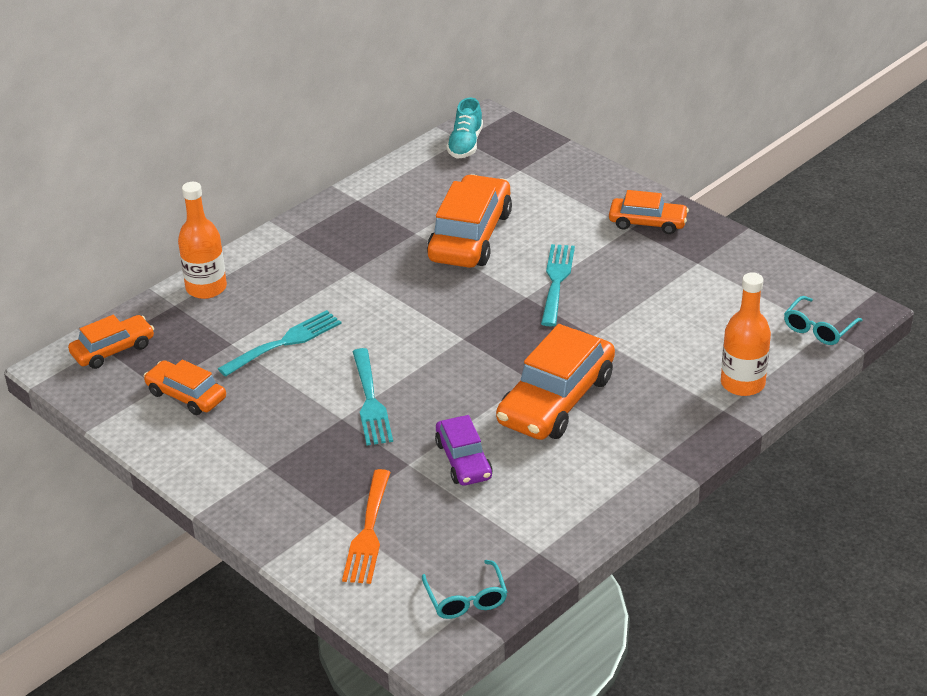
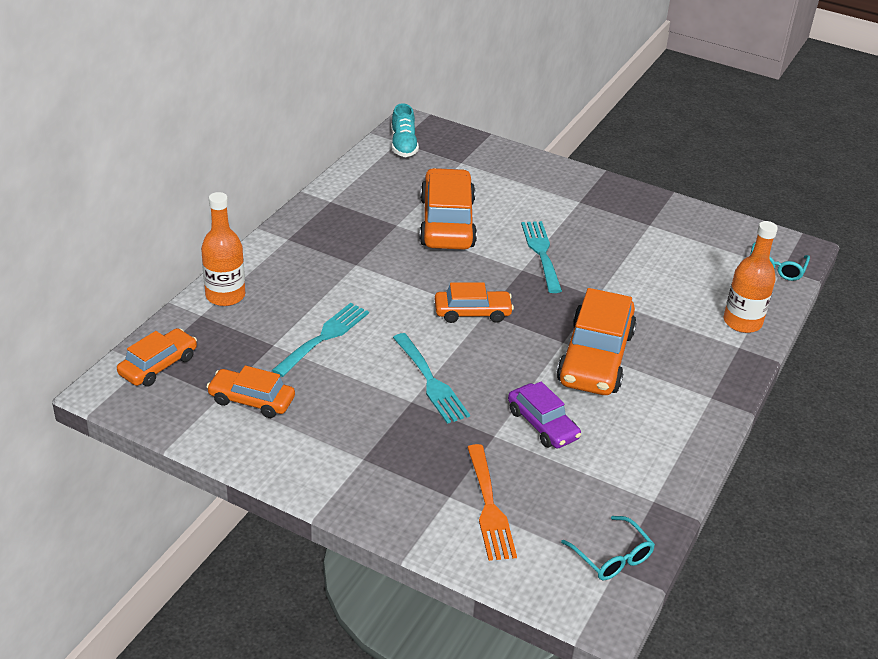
camera: 20 degrees left, 0 degrees up
(647, 223) = (591, 196): orange car -> orange car (472, 312)

